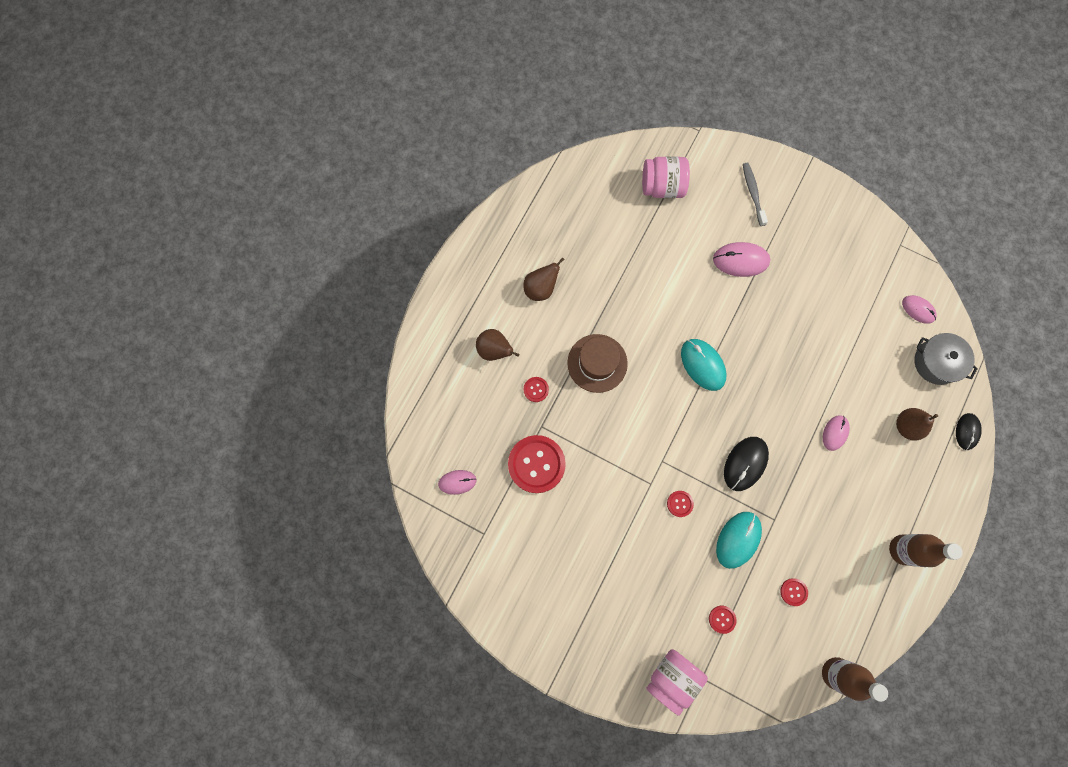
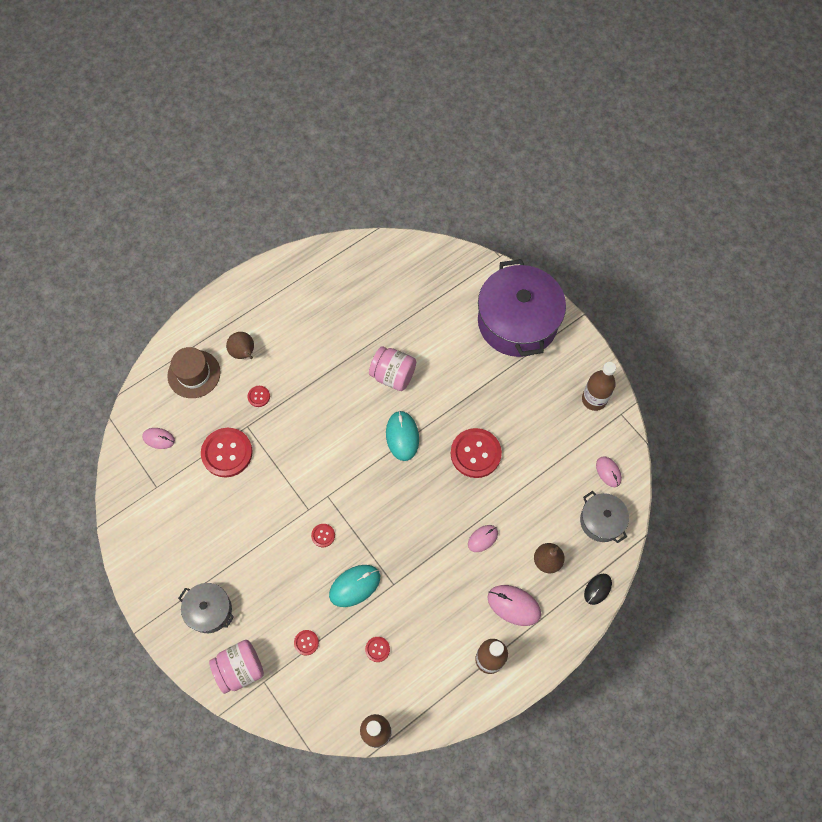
camera: 25 degrees right, 10 degrees down
(541, 288) = (306, 322): brown pear -> none
(597, 363) = (318, 398): brown hat -> brown hat (194, 374)
(609, 634) = (209, 610): none -> grey pot
(662, 186) = (446, 286): pink jar -> pink jar (393, 375)
(740, 260) = (478, 369): pink mouse -> pink mouse (514, 605)
(745, 463) = (394, 529): black mouse -> none
(753, 193) = (517, 322): grey toothbrush -> purple pot
(783, 349) = (475, 453): none -> red button
(867, 241) = (594, 399): none -> brown bottle

